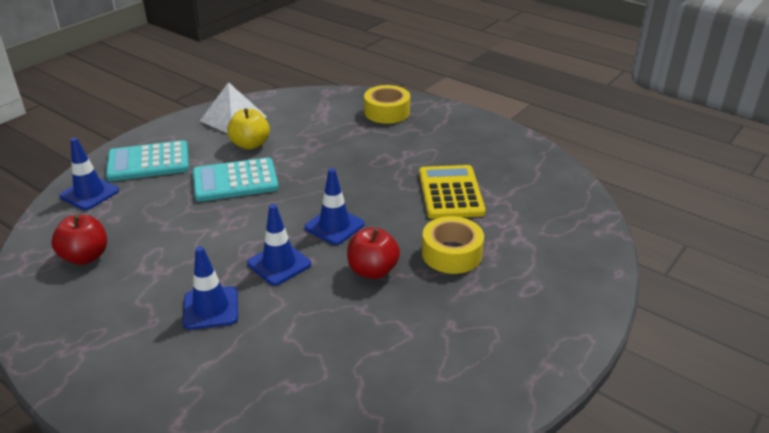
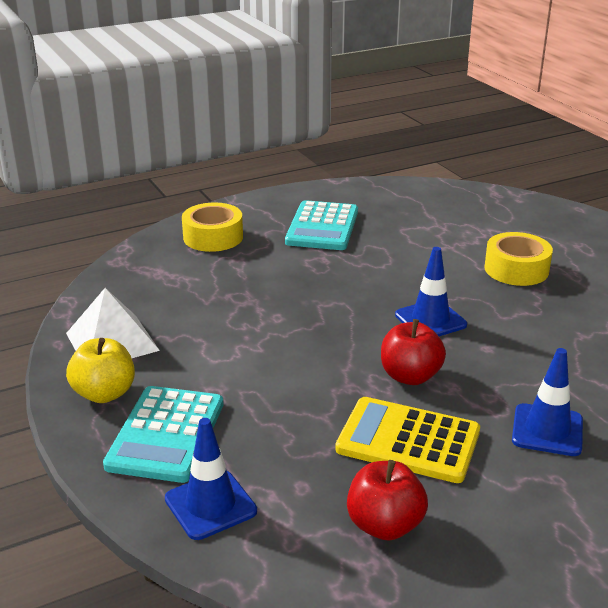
camera: 65 degrees left, 5 degrees down
(235, 181) = (282, 368): turquoise calculator -> turquoise calculator (322, 227)
(250, 144) = (199, 341): yellow apple -> yellow apple (104, 393)
(279, 264) = (483, 369): blue traffic cone -> none
(372, 270) = (523, 316): red apple -> red apple (410, 376)
(450, 193) = (412, 244): yellow calculator -> yellow calculator (408, 441)

